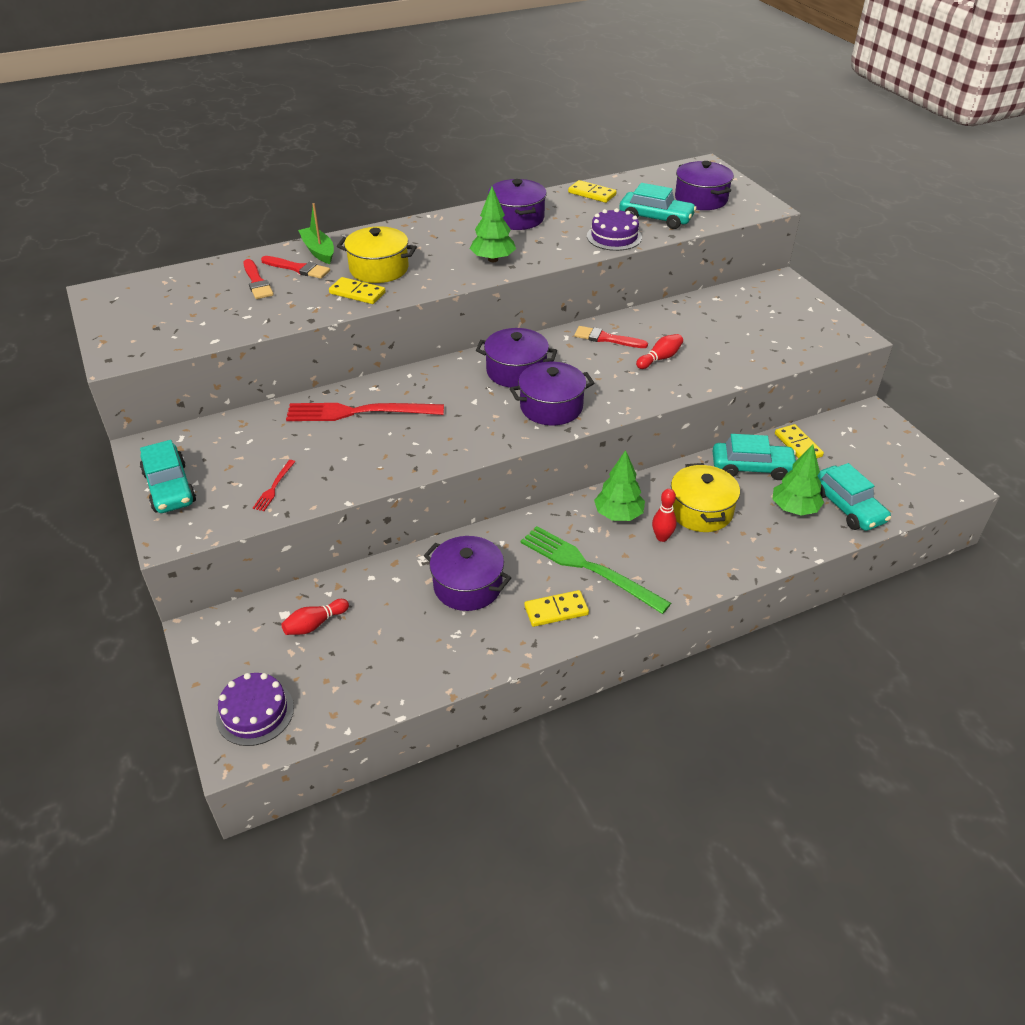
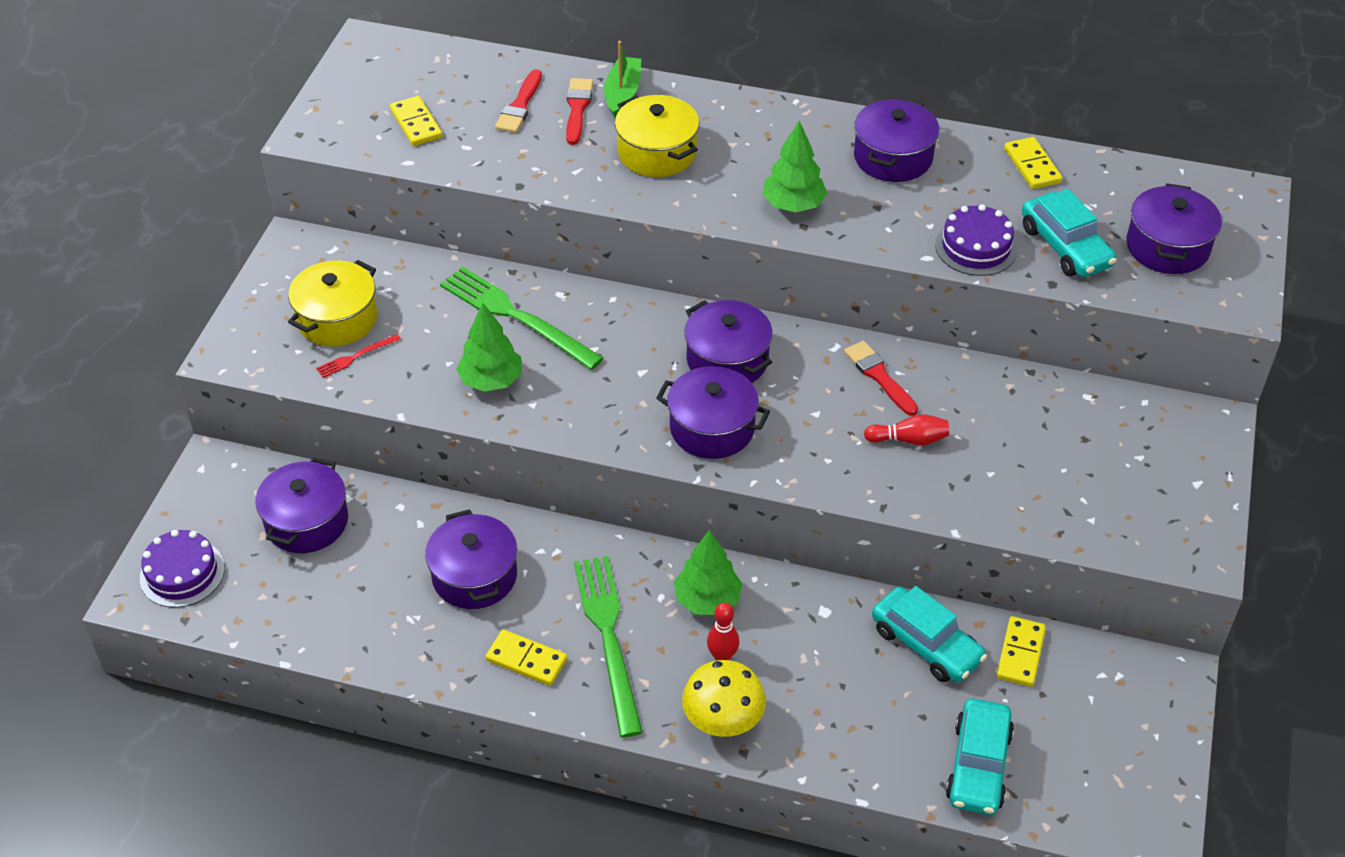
camera: 40 degrees right, 5 degrees up
(169, 488) = (272, 301): turquoise car -> none
(298, 268) = (577, 108): red brush -> red brush turned 150 degrees counterclockwise
(315, 624) = (307, 522): red bowling pin -> purple pot
(357, 293) = (600, 175): yellow domino -> yellow domino (416, 124)
(359, 412) = (516, 316): red fork -> green fork
(701, 511) = (801, 655): yellow pot -> yellow pot (337, 319)
(704, 569) = (723, 722): none -> yellow mushroom
(794, 509) = (912, 725): green tree -> green tree (491, 380)

